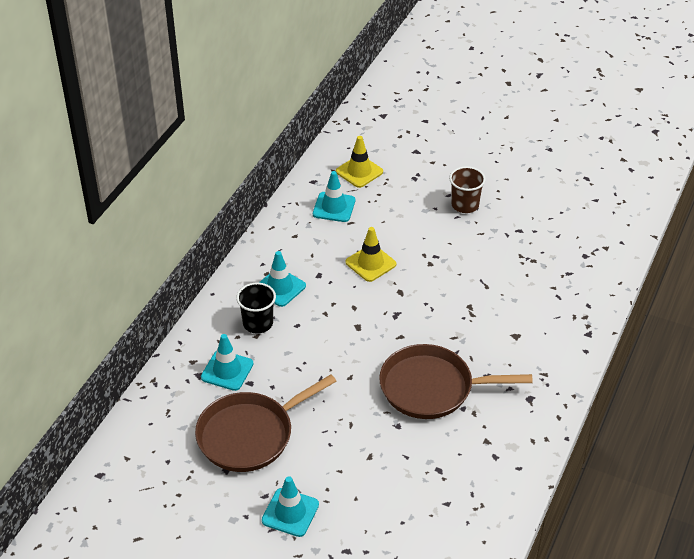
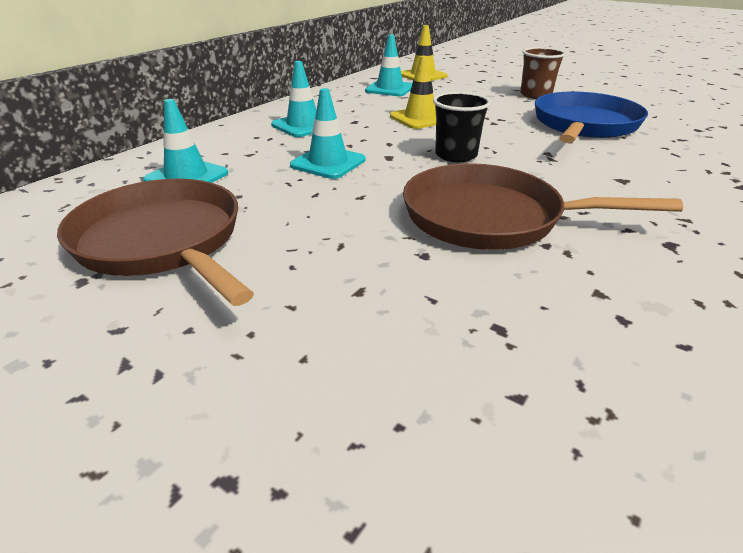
camera: 10 degrees right, 10 degrees down
(249, 435) = (162, 241): brown pan -> brown pan turned 75 degrees clockwise
(258, 323) = (258, 146): black cup -> black cup (456, 155)
(290, 512) = (145, 367): turquoise traffic cone -> turquoise traffic cone (328, 163)
(500, 259) = (584, 125): none -> blue pan

